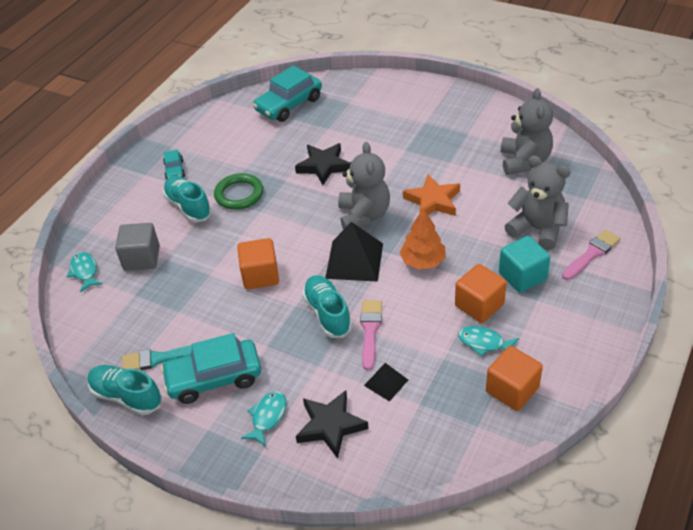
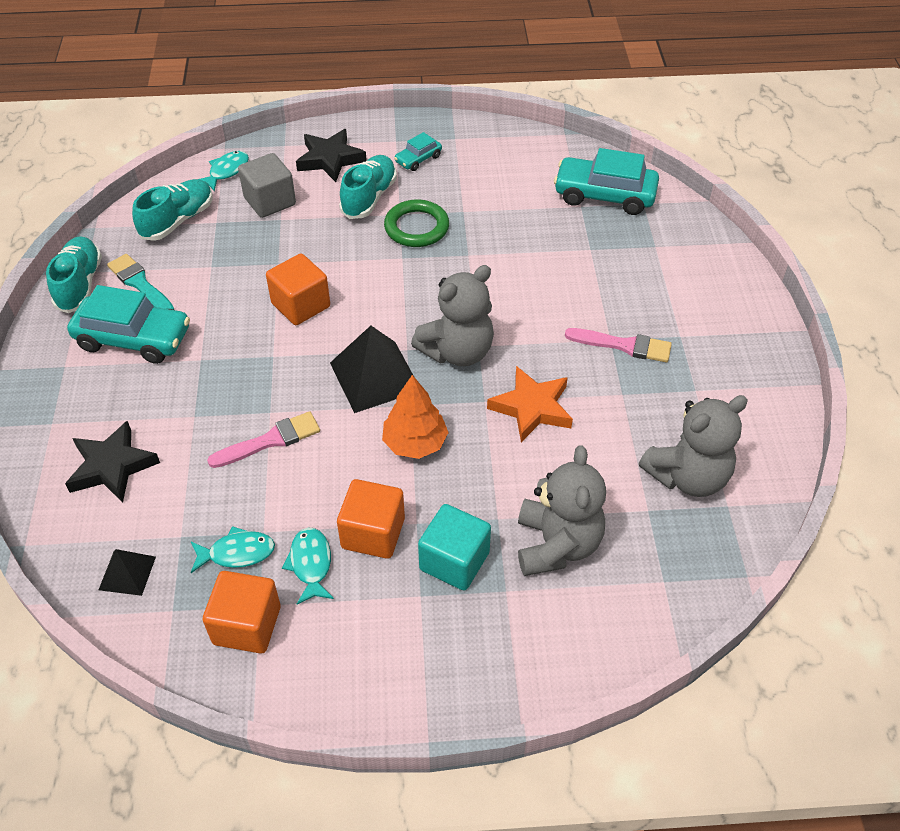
camera: 55 degrees right, 5 degrees up
(214, 378) = (134, 338): turquoise car -> turquoise car turned 150 degrees clockwise
(267, 417) = (101, 406): turquoise fish -> turquoise fish (237, 553)
(323, 166) = (518, 276): black star -> black star (330, 159)
(327, 313) = (276, 389): turquoise shoe -> turquoise shoe (178, 220)
(386, 382) = (198, 490): black pyramid -> black pyramid (127, 573)
(591, 254) = (550, 629): pink brush -> pink brush (624, 345)

